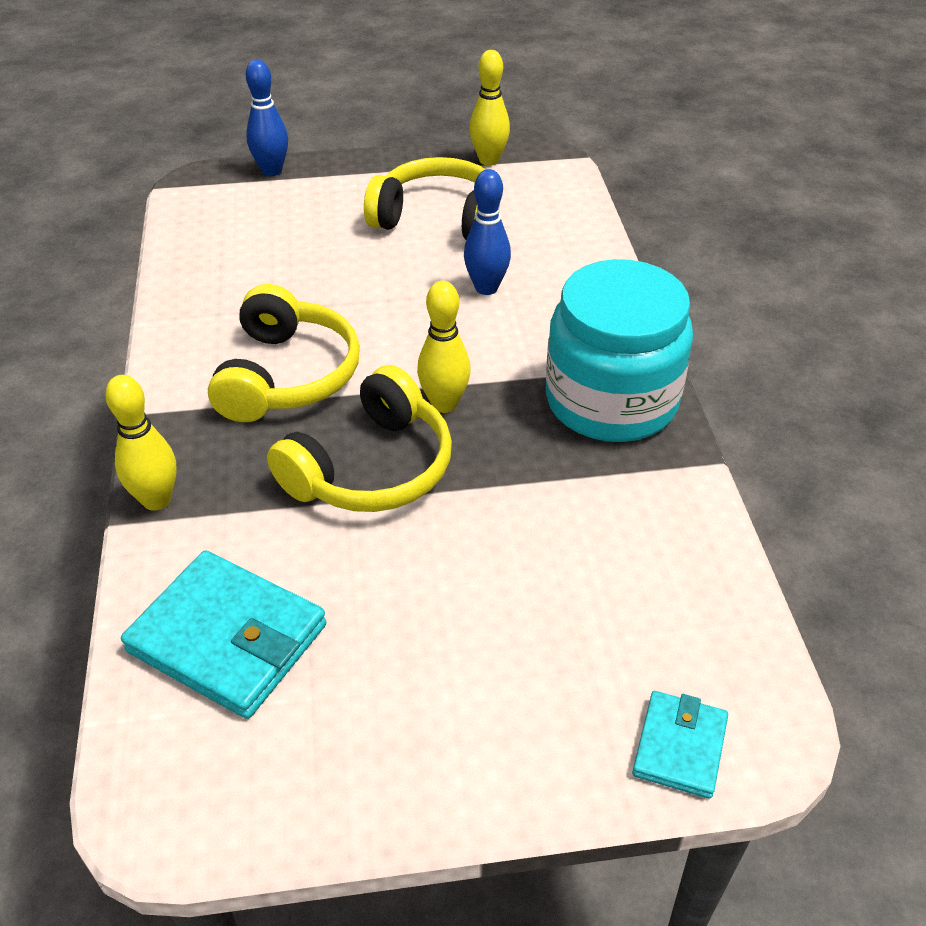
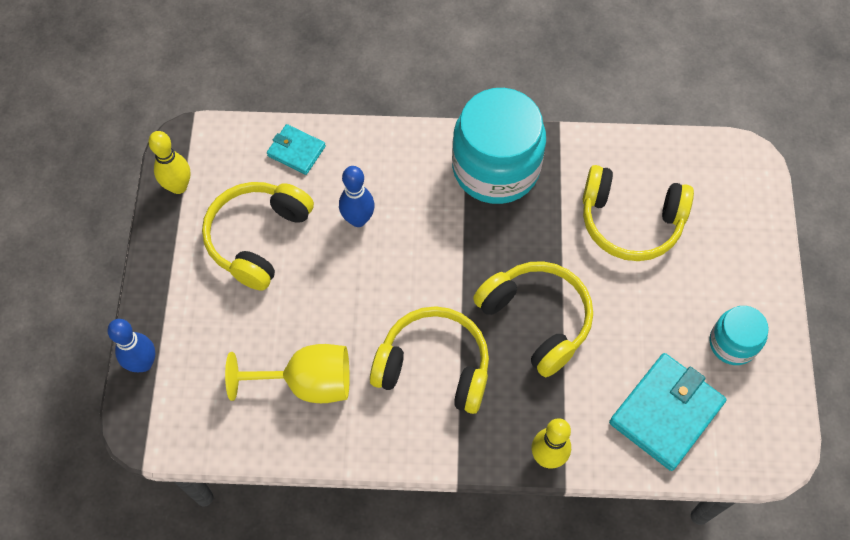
camera: 80 degrees left, 20 degrees up
(257, 278) = (307, 383): none -> yellow goblet
(366, 731) = (733, 343): none -> turquoise jar
(444, 404) = (482, 267): yellow bowling pin -> none
(571, 565) = (630, 221): none -> yellow headphones
(679, 747) = (751, 198): turquoise wallet -> turquoise wallet (296, 151)

